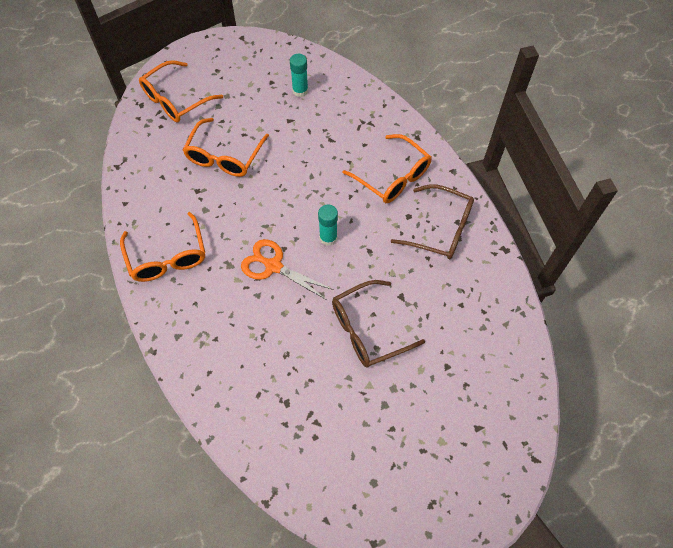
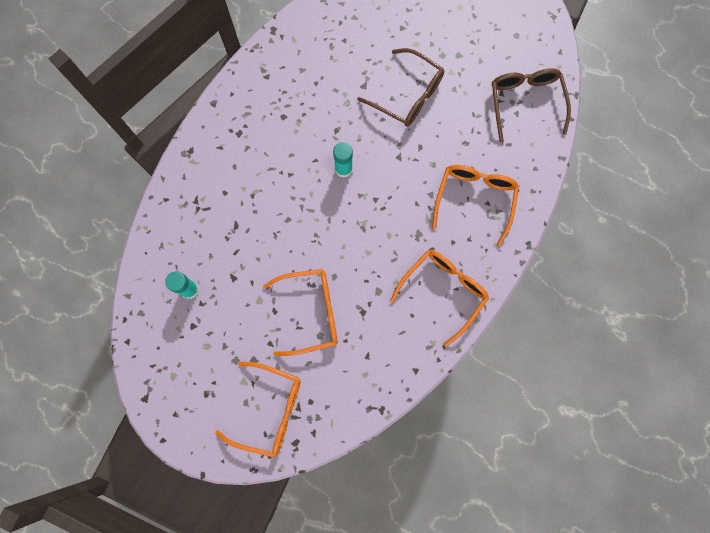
camera: 120 degrees left, 15 degrees up
(273, 266) = (397, 197): orange scissors -> none
(393, 177) = (249, 149): orange glasses -> orange glasses (474, 199)
(441, 229) = (282, 85): brown glasses -> brown glasses (525, 102)

